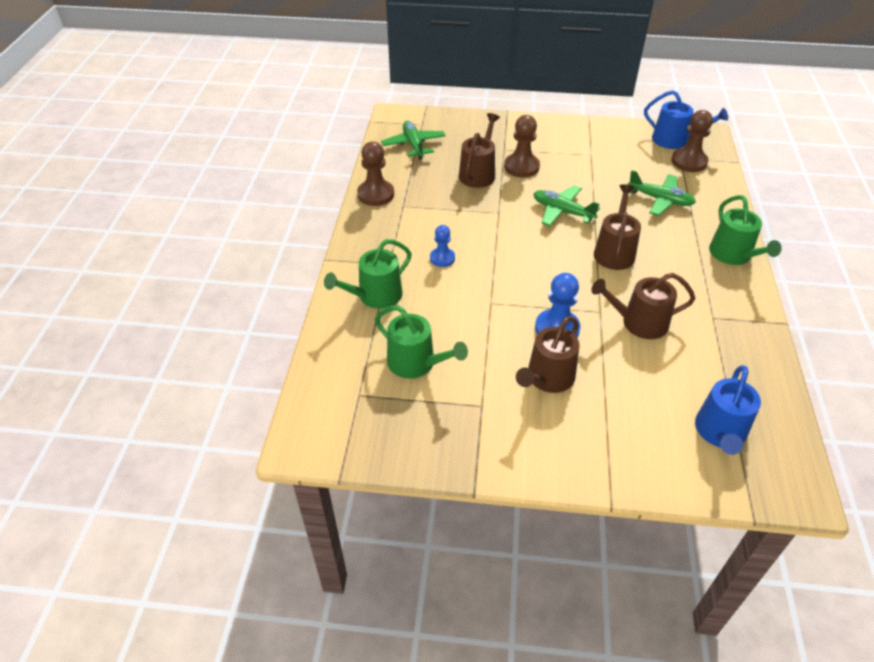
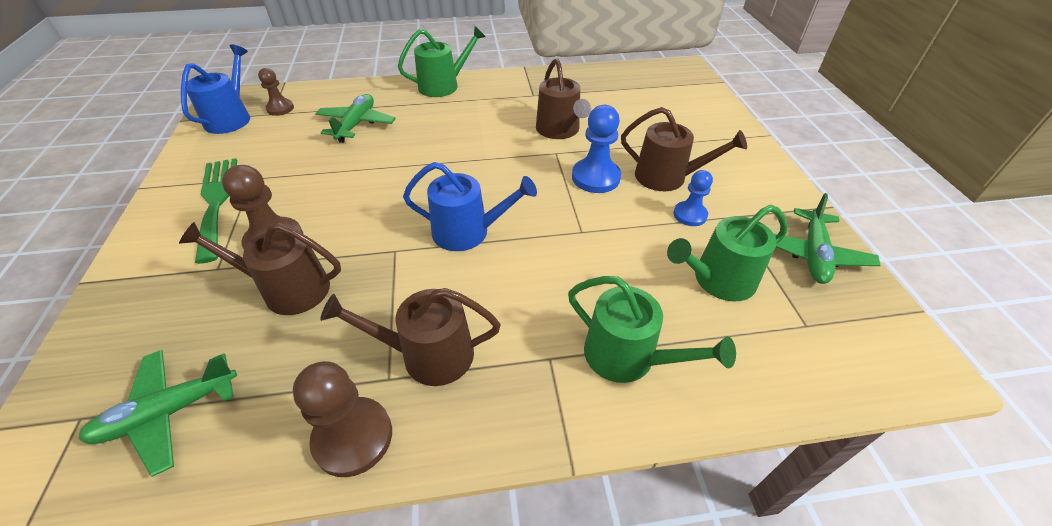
camera: 105 degrees left, 0 degrees up
(416, 363) = (718, 280): green watering can -> green watering can turned 135 degrees counterclockwise
(442, 258) = (514, 294): blue pawn -> blue pawn (690, 215)
(562, 211) = (386, 192): green plane -> green plane (813, 254)
(567, 143) = (217, 202): none -> green fork
(614, 251) = (456, 149): brown watering can -> brown watering can (428, 354)
(689, 162) = (280, 108): brown pawn -> brown pawn, size x0.63
(720, 432) = (659, 92): blue watering can -> blue watering can (468, 232)

